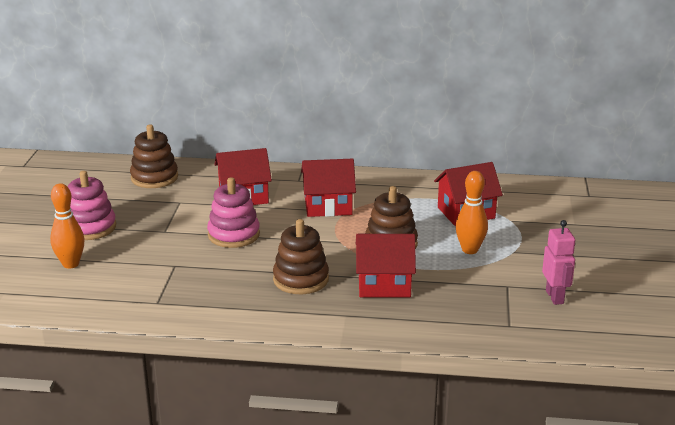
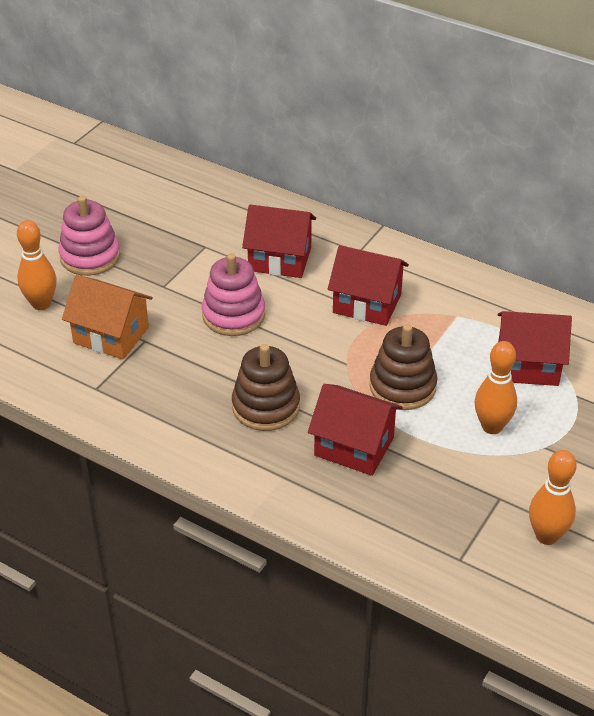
camera: 25 degrees right, 15 degrees up
(145, 268) = (111, 335): none -> orange house
(154, 178) = (199, 200): brown stacking toy -> none
(555, 297) = (546, 536): pink robot -> orange bowling pin

